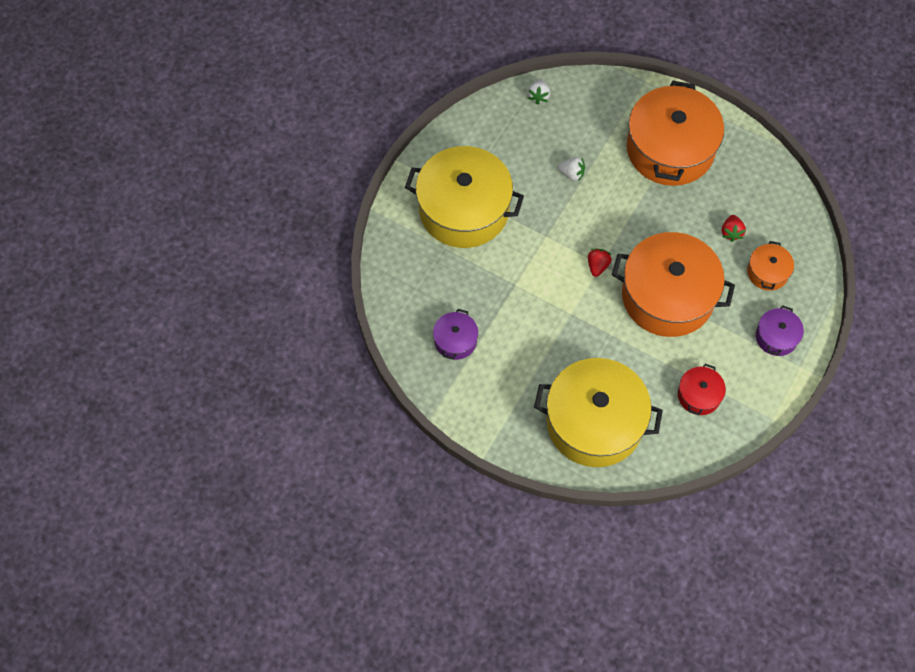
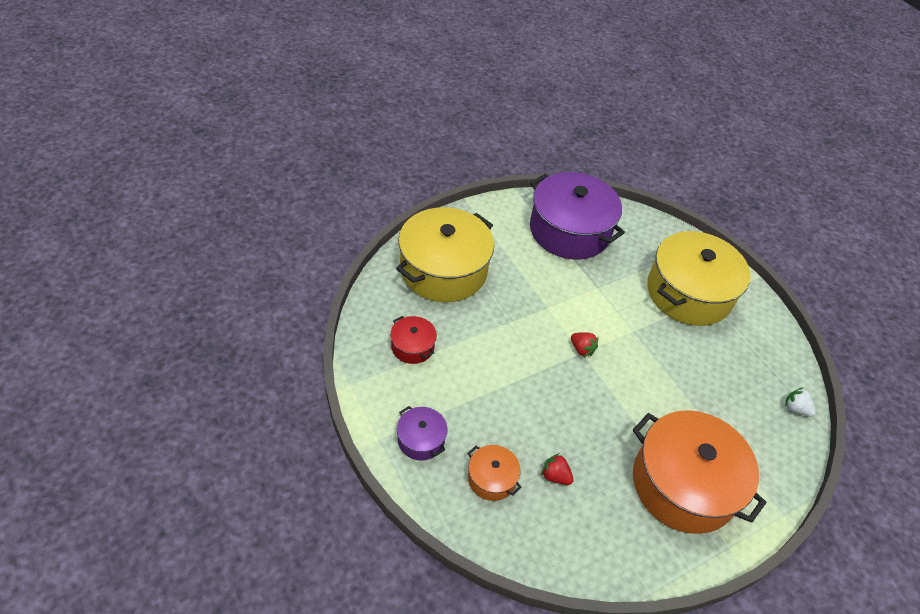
camera: 115 degrees right, 15 degrees down
(455, 340) = (569, 230): purple pot -> purple pot, size x2.21
(571, 174) = (691, 385): white strawberry -> none
(667, 296) = (520, 381): orange pot -> none

